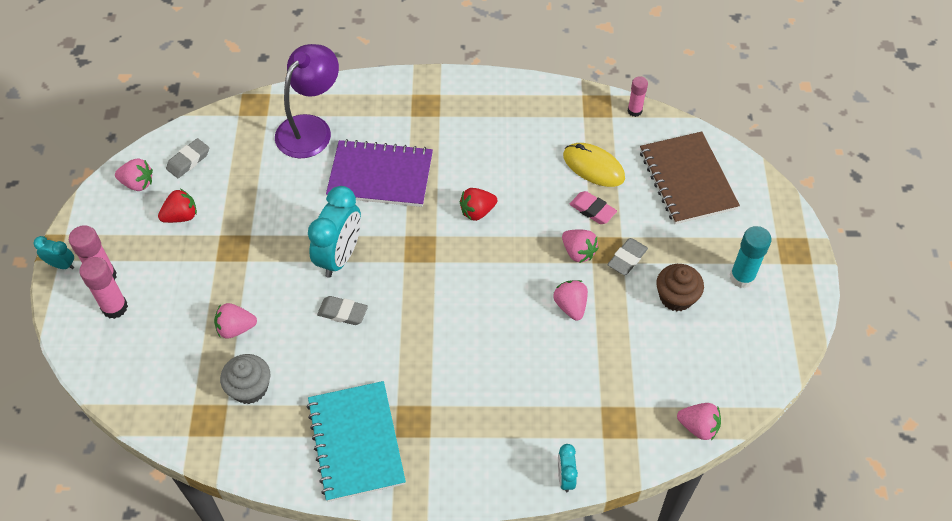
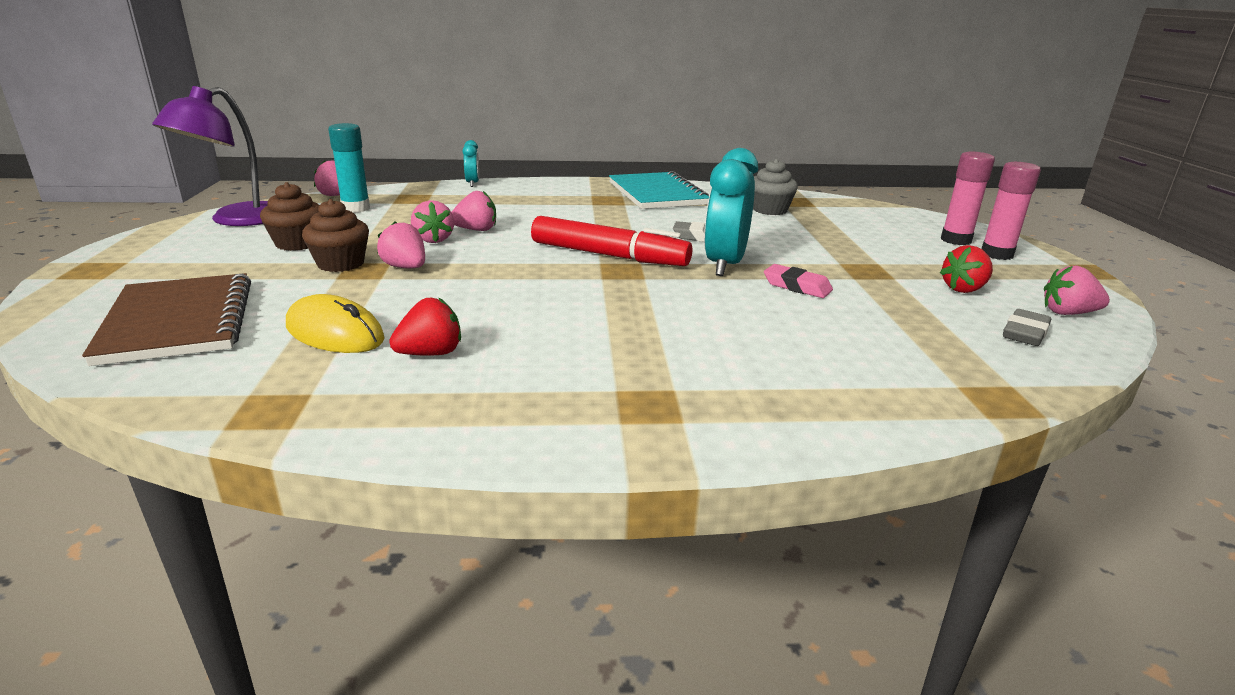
camera: 175 degrees right, 30 degrees down
(61, 265) = (1058, 260): turquoise clock -> none
(236, 328) = (811, 231): pink strawberry -> pink strawberry (476, 230)
(310, 128) = (858, 370): purple lamp -> purple lamp (237, 220)
(380, 175) = (701, 322): purple notebook -> none
(427, 274) = (609, 255): none -> red marker
(477, 211) = (542, 294): red strawberry -> red strawberry (430, 353)
(592, 210) = (364, 296): pink eraser -> pink eraser (797, 286)
(627, 259) = (341, 264): grey eraser -> brown cupcake
(634, 111) = (190, 402): pink glue stick -> none
(742, 277) = (196, 253): turquoise glue stick -> turquoise glue stick (355, 208)

